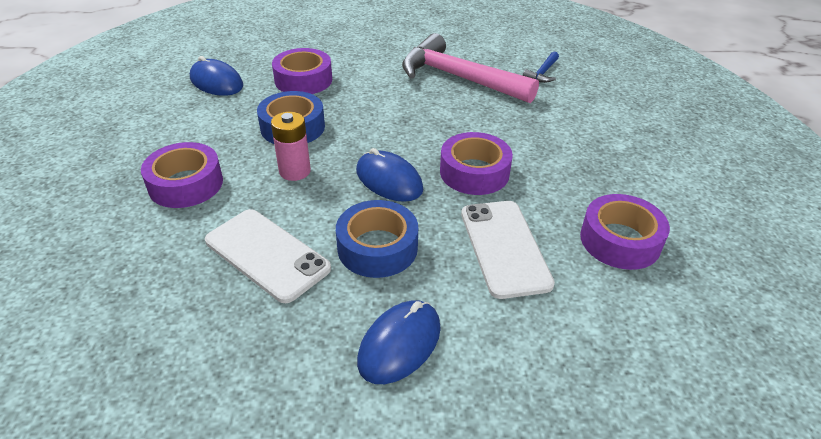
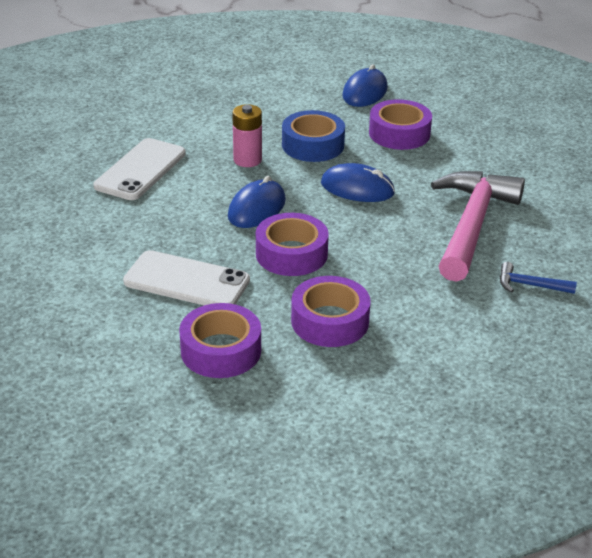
camera: 75 degrees right, 5 degrees down
(186, 184) = (209, 117): purple tape -> purple tape (330, 321)
(377, 247) = (164, 216): blue tape -> none
(399, 344) = (65, 242): blue mouse -> blue mouse (357, 188)
(504, 247) = (186, 281): white phone -> white phone turned 45 degrees clockwise

